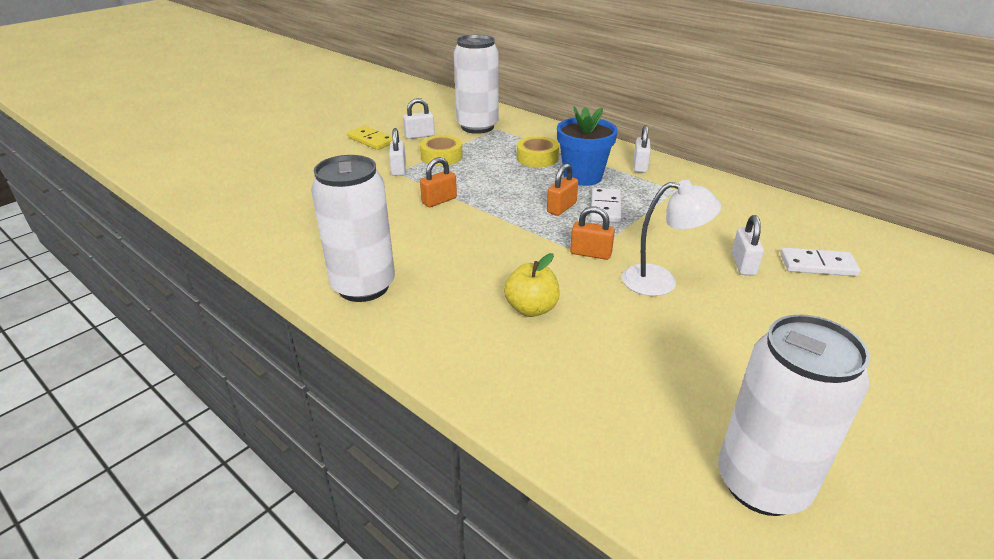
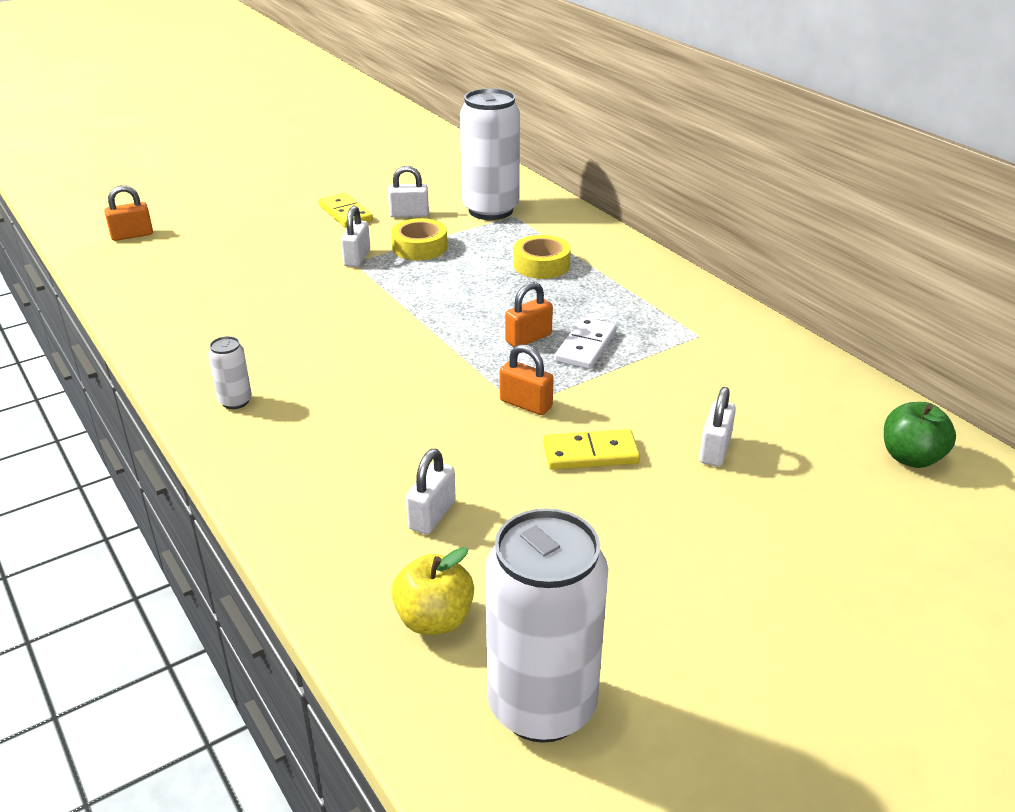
camera: 15 degrees right, 0 degrees up
(363, 286) = (235, 401): white can -> white can, size x0.44
(439, 201) = (382, 307): orange padlock -> orange padlock (132, 235)
(531, 308) = (409, 460): yellow apple -> yellow apple (434, 619)
(582, 177) = (584, 299): blue flower pot -> none
(640, 166) = (673, 295): white padlock -> white padlock (432, 515)
(661, 281) = (590, 454): white lamp -> yellow domino
(818, 265) = (817, 467): white domino -> none
(870, 249) = (911, 457): none -> green apple

